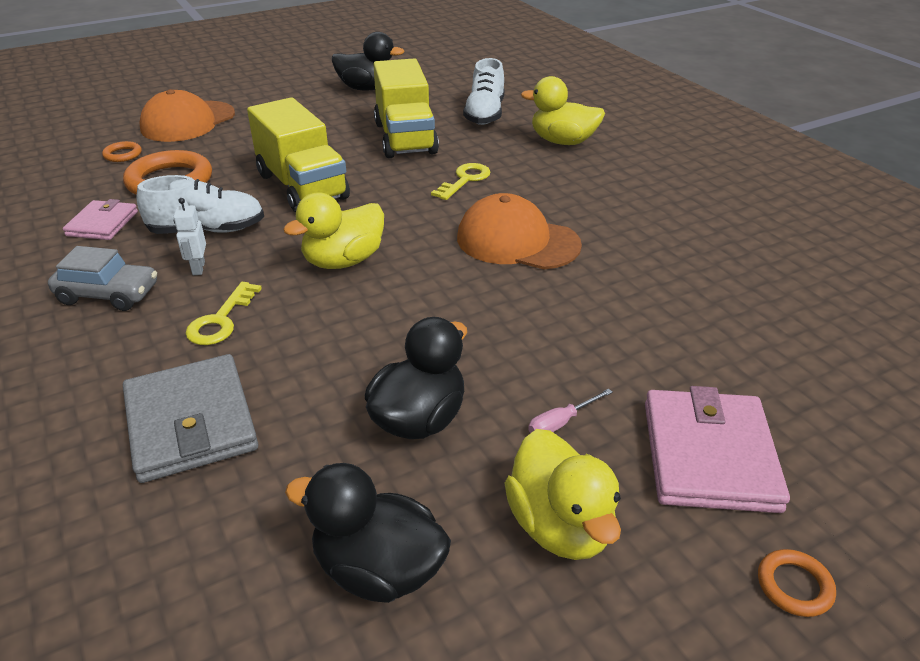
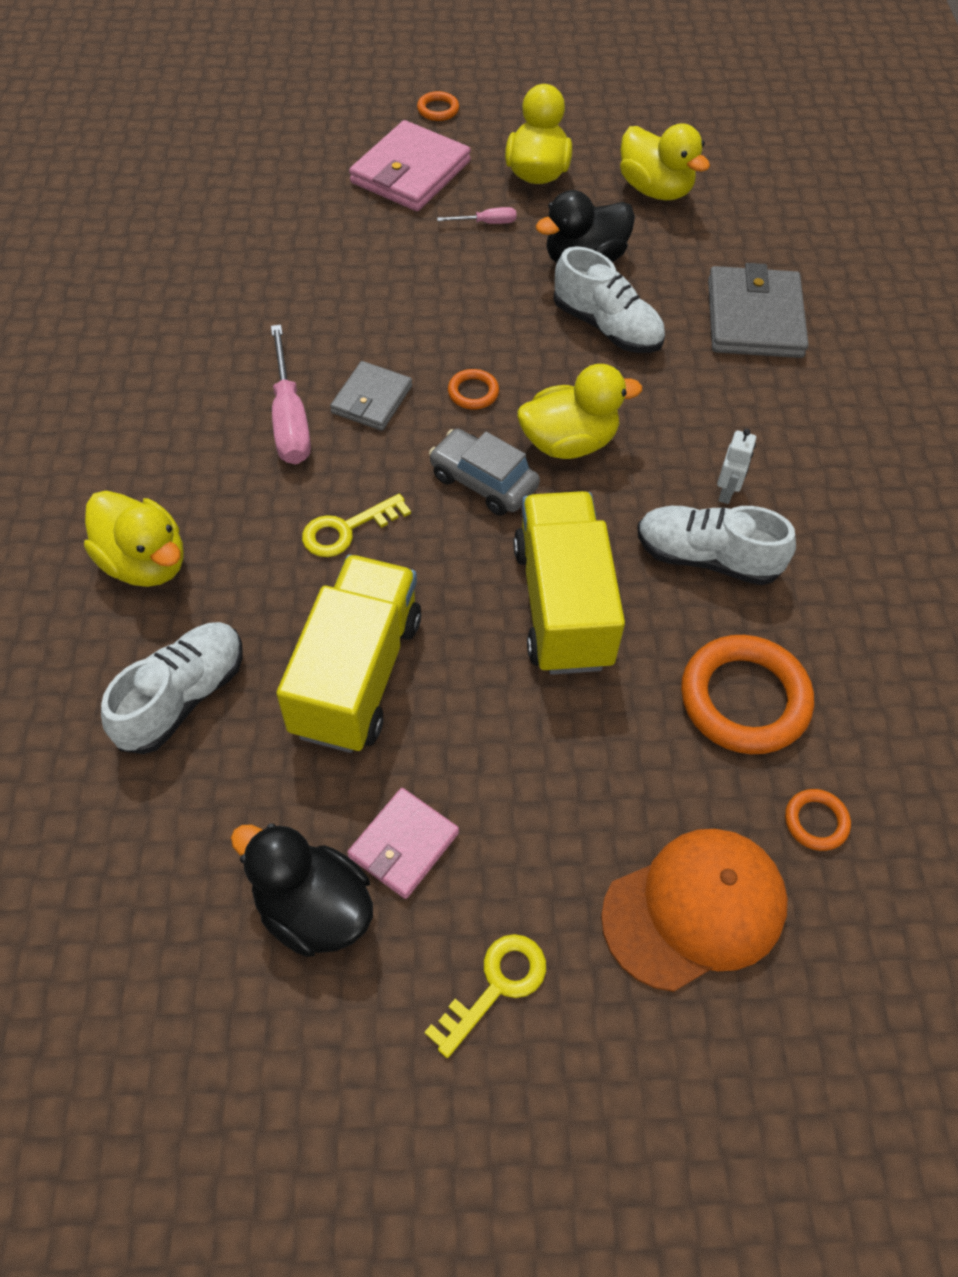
camera: 155 degrees left, 20 degrees up
(102, 224) = (839, 626): pink wallet -> pink wallet (404, 845)
(108, 294) = (825, 488): grey car -> grey car (483, 482)
(221, 320) = (714, 410): yellow key -> yellow key (496, 986)
(356, 356) = (607, 327): none -> white shoe
(378, 569) = (655, 190): black duck -> yellow duck
(444, 268) = (473, 392): none -> orange ring
(517, 241) = (372, 399): orange cap -> grey wallet
(562, 215) = (289, 419): none -> pink screwdriver

